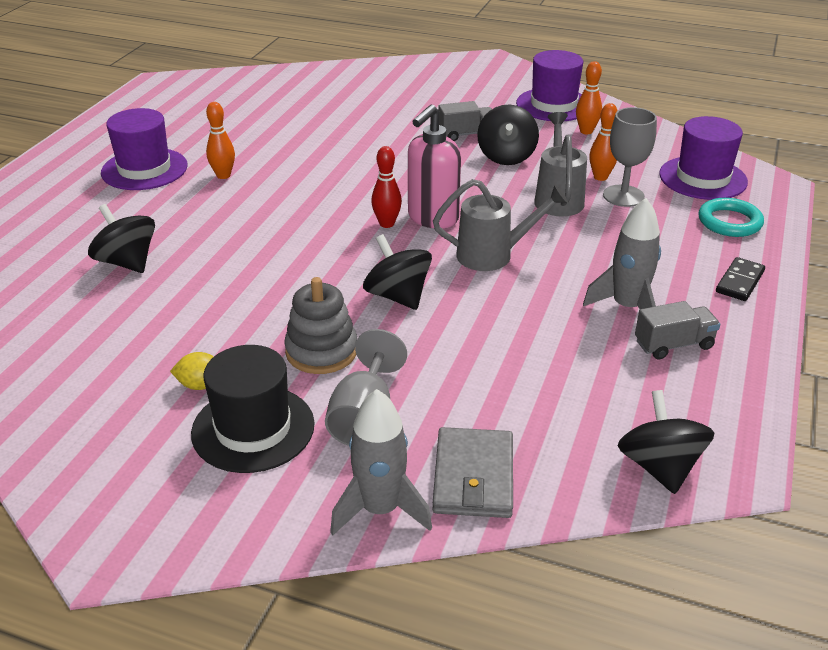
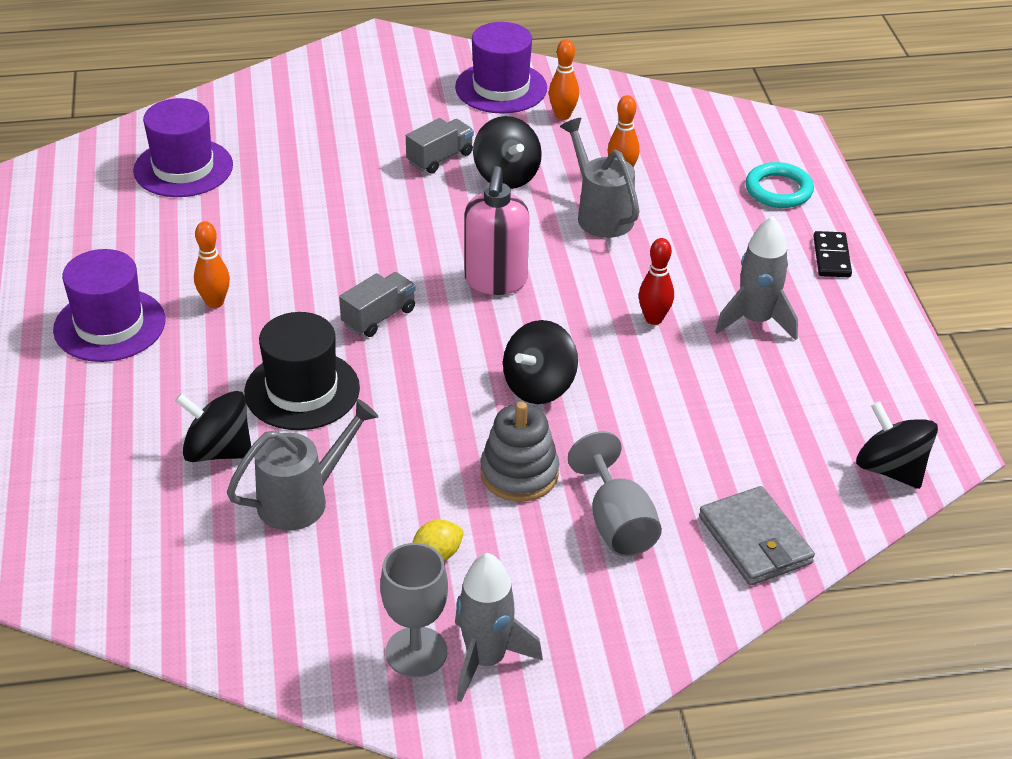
camera: 30 degrees left, 5 degrees up
(253, 428) = (528, 576): black hat -> black hat (302, 390)
(380, 509) = (704, 601): grey rocket -> grey rocket (486, 659)
(387, 224) = (454, 304): red bowling pin -> red bowling pin (654, 319)
(397, 296) = (539, 386): black spinning top -> black spinning top turned 75 degrees counterclockwise
(493, 255) = (591, 306): grey watering can -> grey watering can (302, 500)
(623, 196) = (660, 190): grey goblet -> grey goblet (416, 652)
(673, 345) = (822, 346): grey truck -> grey truck (379, 317)
(702, 178) = (719, 143): purple hat -> purple hat (183, 168)

